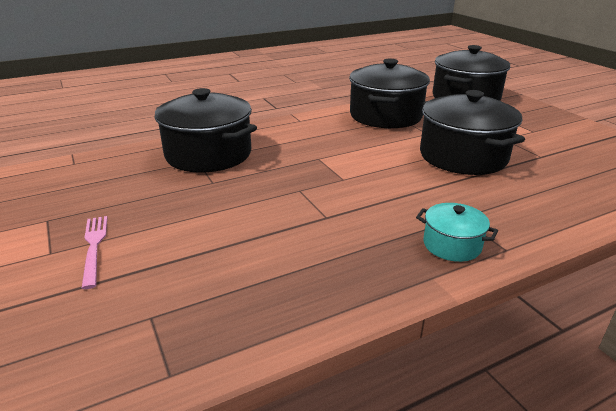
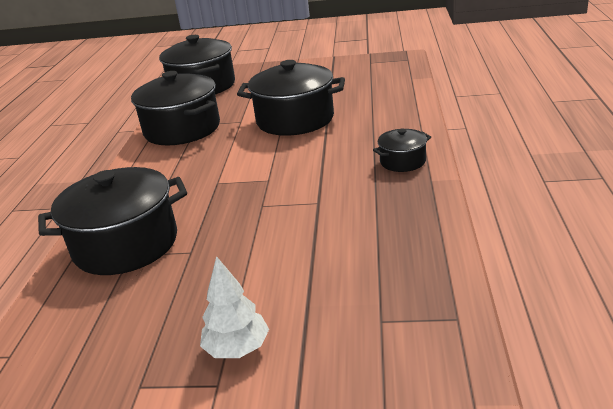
camera: 55 degrees left, 0 degrees up
(94, 247) = (237, 349): pink fork -> white tree
(452, 245) = (402, 161): turquoise pot -> black pot

